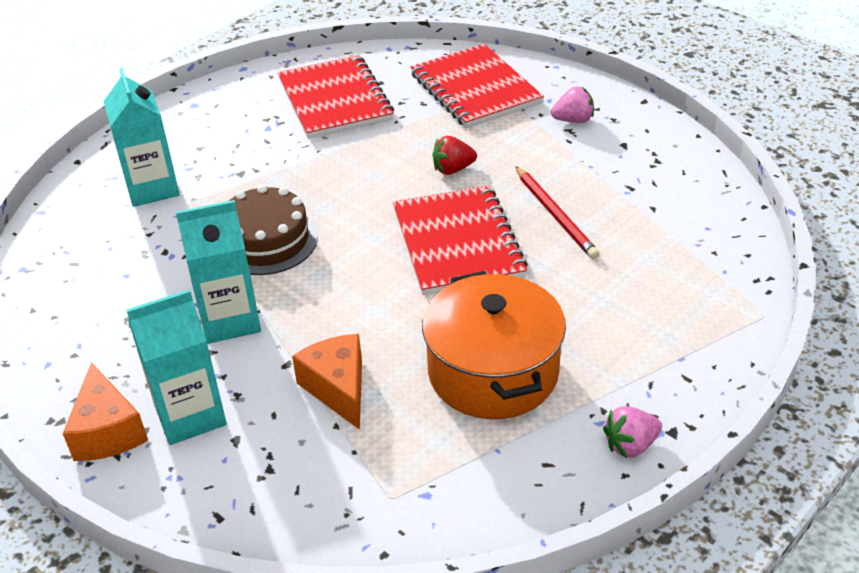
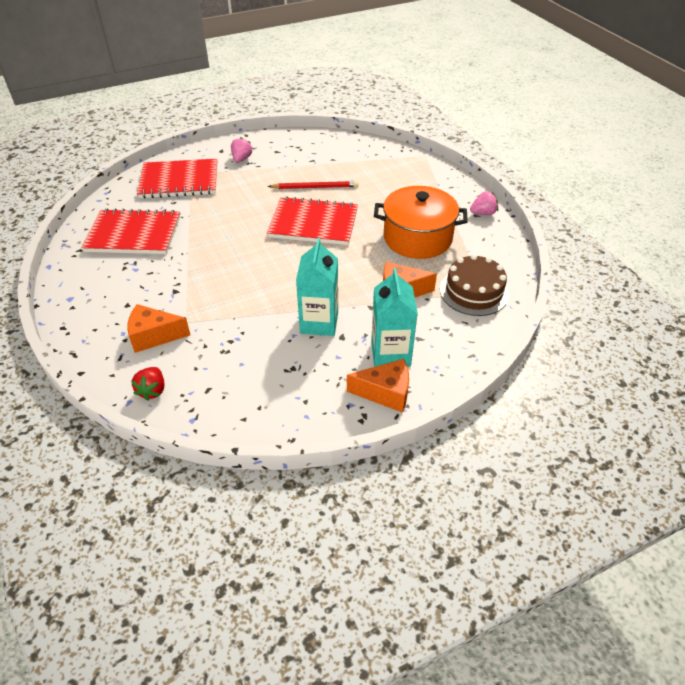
camera: 70 degrees left, 5 degrees up
(152, 188) = (154, 336): turquoise carton -> orange cheese
(266, 240) = (255, 293): brown cake -> brown cake (474, 291)
(453, 169) = (248, 208): red strawberry -> red strawberry (152, 390)
(630, 445) = (483, 213): pink strawberry -> pink strawberry turned 105 degrees counterclockwise

